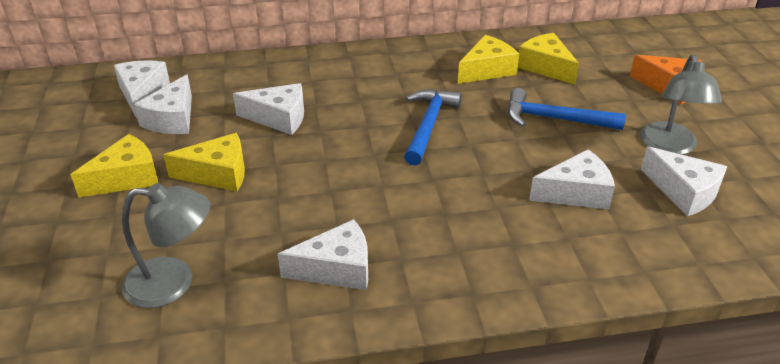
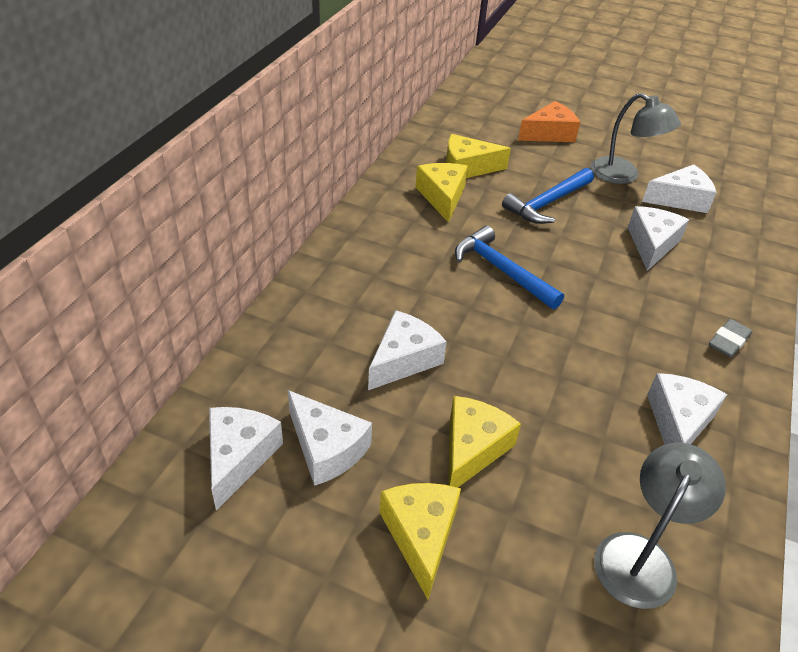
camera: 60 degrees left, 5 degrees up
(142, 94) = (239, 457): white cheese -> white cheese turned 75 degrees clockwise
(482, 277) = (728, 341): none -> grey eraser

